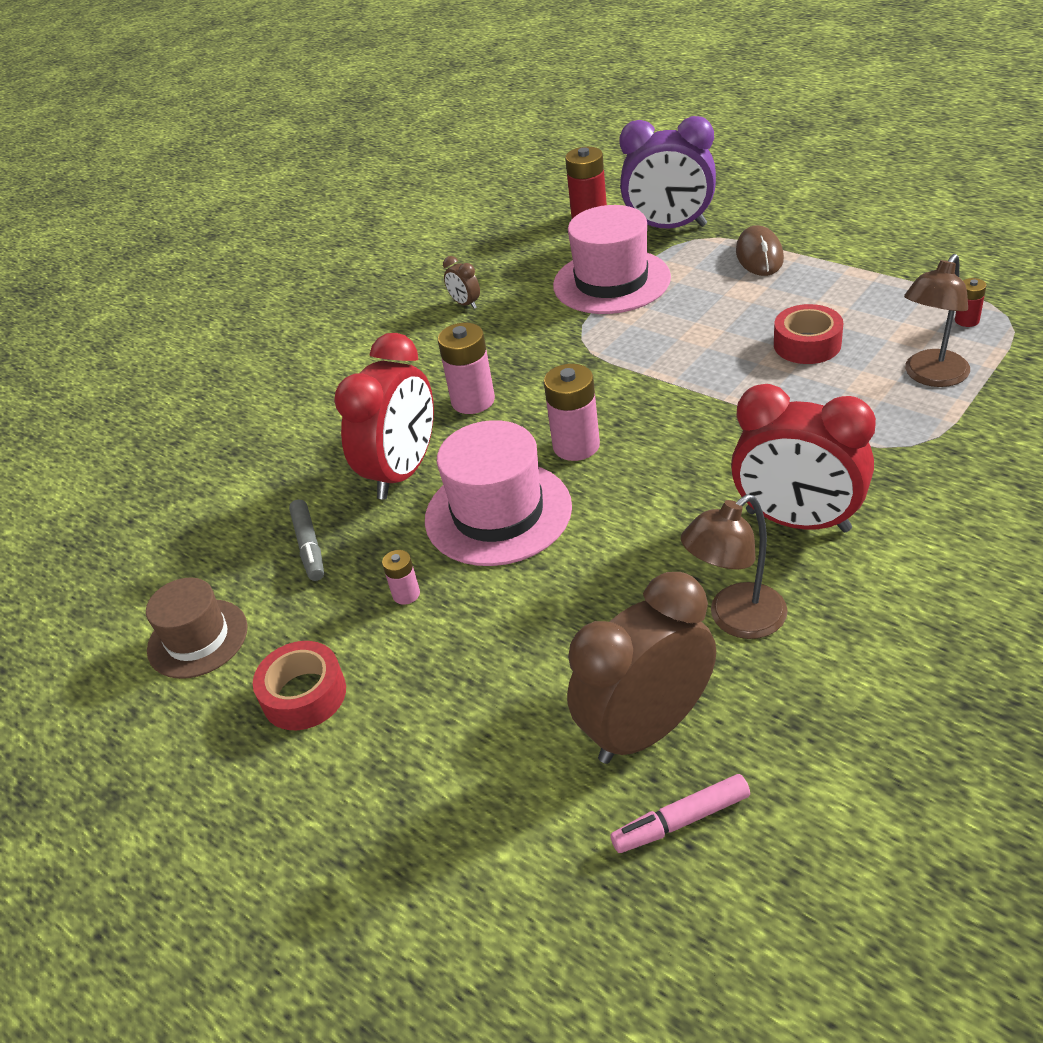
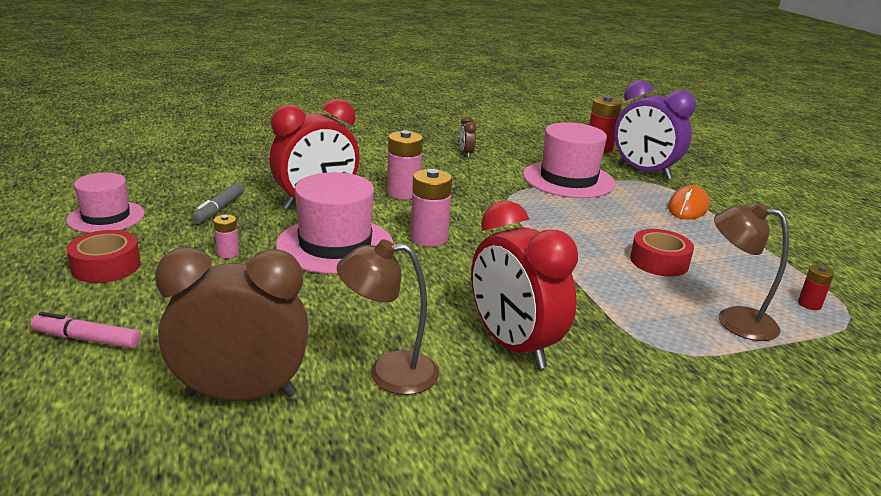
camera: 25 degrees right, 15 degrees down
(197, 638) = (106, 217): brown hat -> pink hat
(681, 821) = (177, 458): pink marker -> pink marker (87, 339)
(759, 256) = (688, 207): brown mouse -> orange mouse
(931, 376) = (734, 320): brown lamp -> brown lamp turned 45 degrees clockwise

